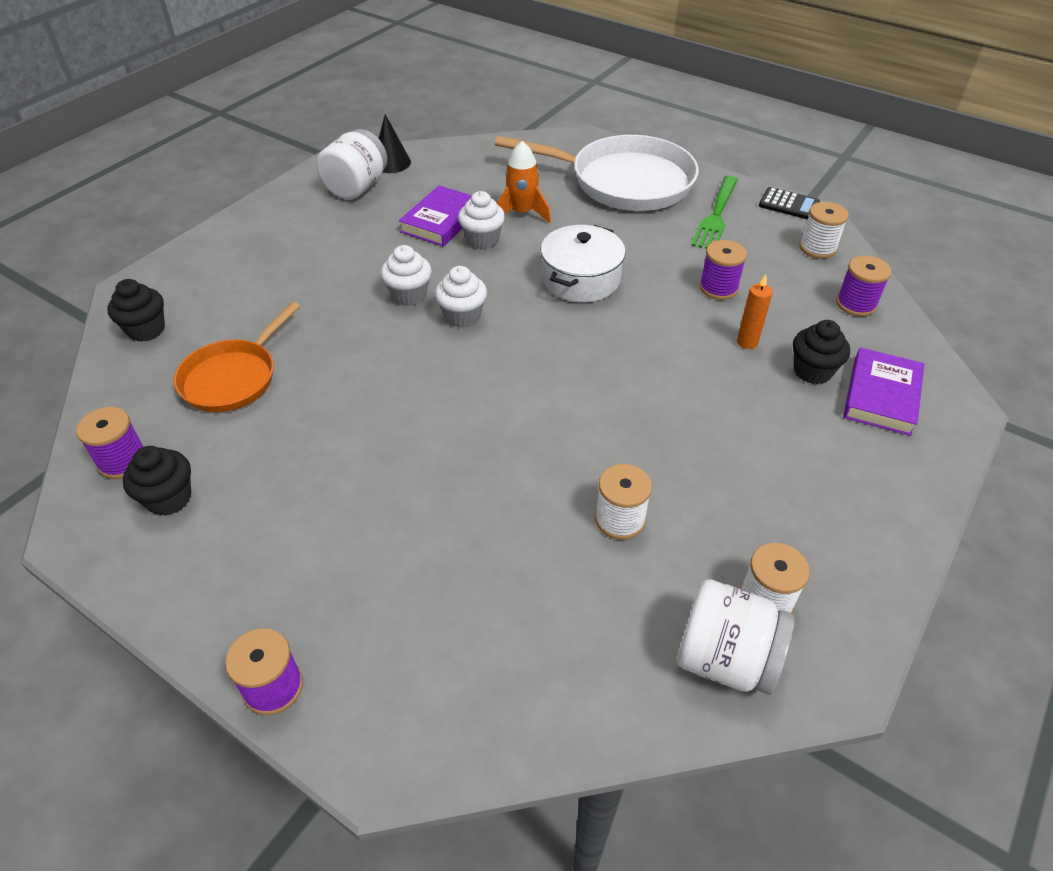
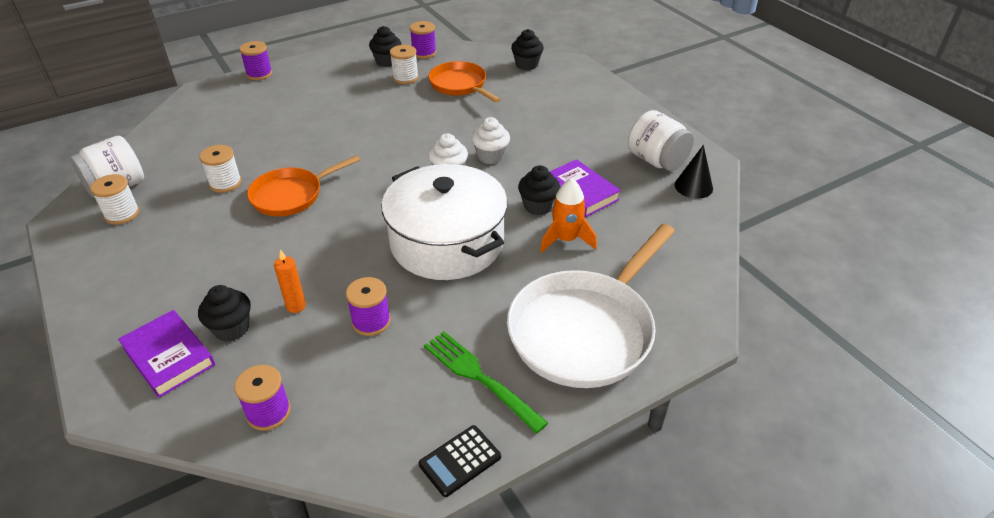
camera: 115 degrees right, 5 degrees down
(482, 240) = (538, 206): white cupcake -> black cupcake
(581, 279) = (447, 242): white pot -> white pot, size x1.61
(595, 434) = (291, 195): none -> orange pan
(817, 248) = (367, 437): white spool -> white spool (405, 78)

